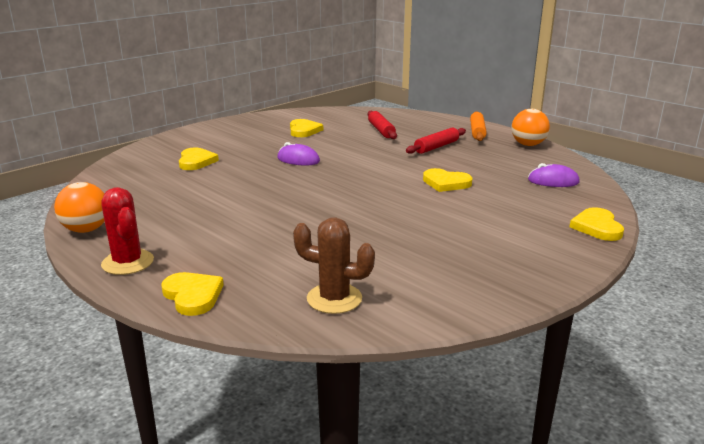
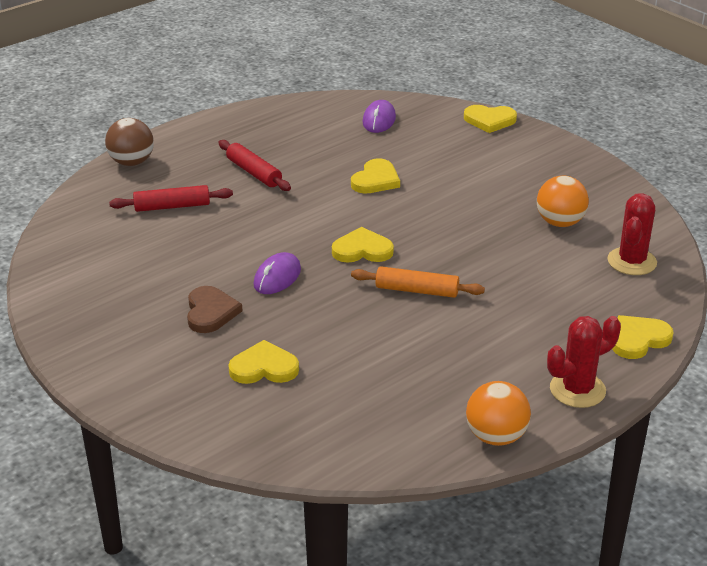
camera: 85 degrees left, 10 degrees up
(258, 146) = (210, 312): none -> brown heart
(304, 130) = (147, 271): yellow heart -> yellow heart (362, 250)
(334, 299) = (632, 261): brown cactus -> red cactus
(432, 118) = (132, 162): none -> brown ball
(477, 132) = (203, 138): orange rolling pin -> orange rolling pin (417, 290)
(528, 144) = (262, 114): orange ball -> orange ball (560, 223)

